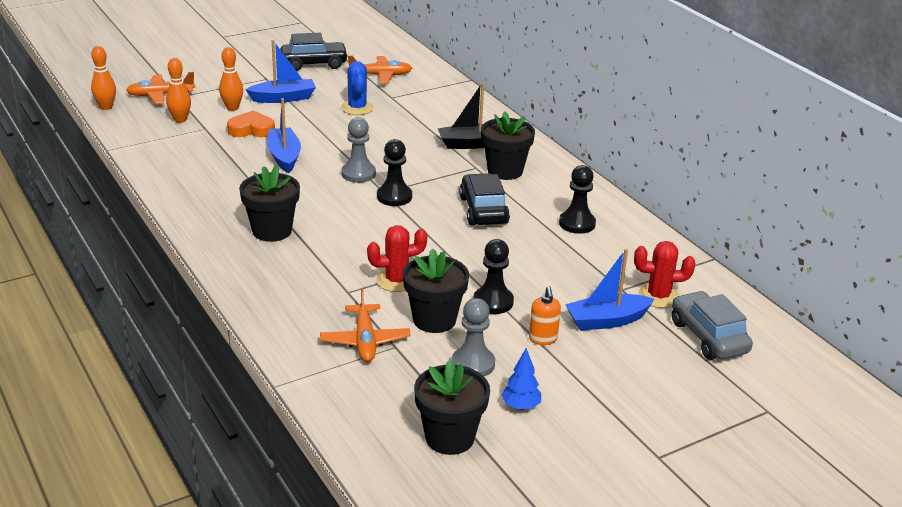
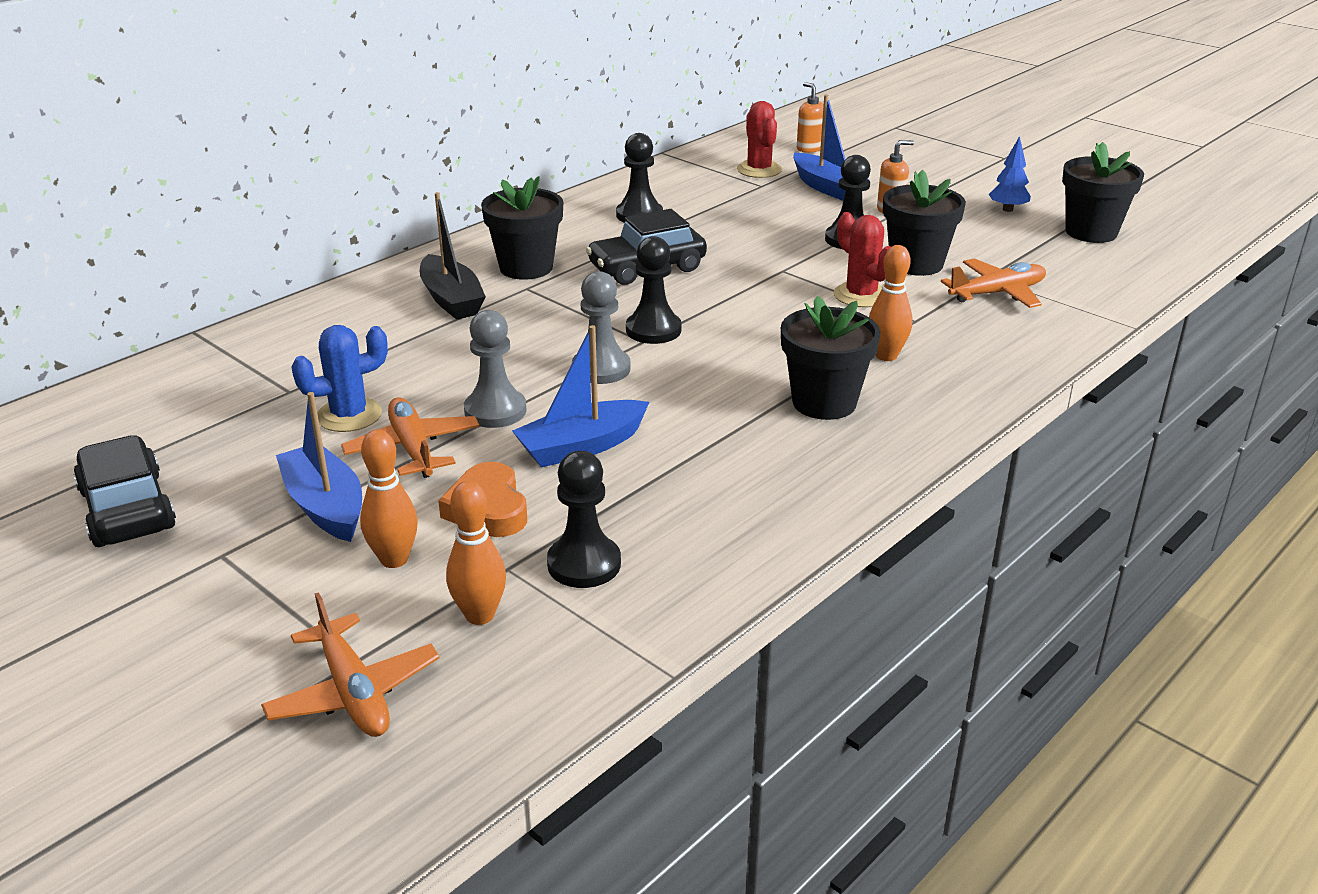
camera: 105 degrees left, 0 degrees up
(106, 107) = (455, 766): orange bowling pin -> orange bowling pin (886, 356)
(192, 143) = (584, 564): none -> black pawn
(381, 75) = (185, 419): orange plane -> orange plane (413, 448)
(473, 364) = (970, 236): grey pawn -> grey pawn (495, 411)
(708, 337) = (809, 149): grey car -> orange soap dispenser

